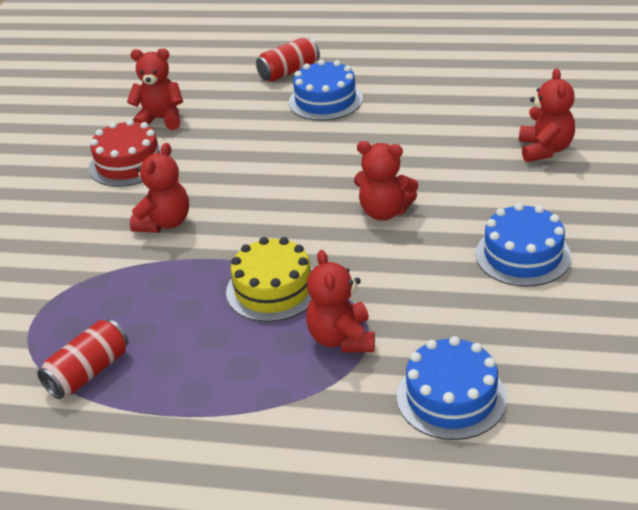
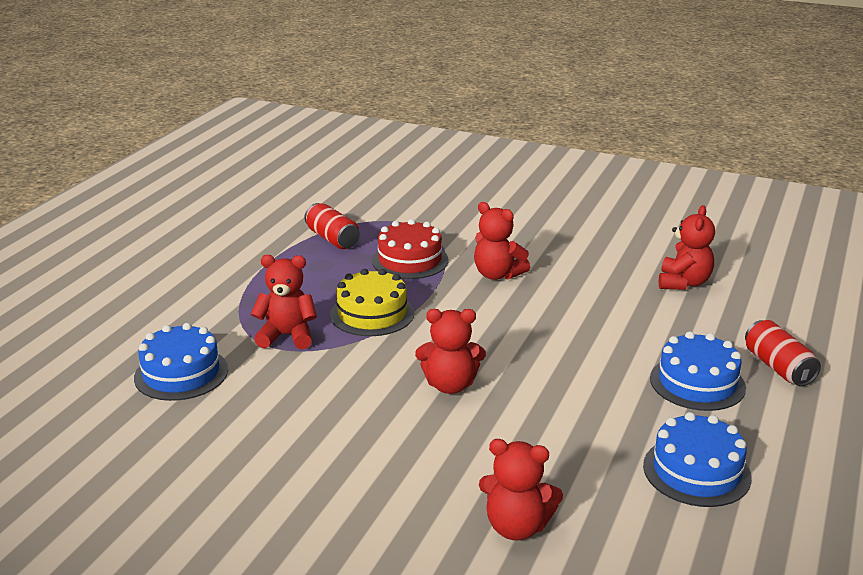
camera: 100 degrees right, 10 degrees down
(128, 163) = (605, 263): red cake -> red cake (410, 260)
(384, 212) = (450, 385): red teddy bear -> red teddy bear turned 120 degrees counterclockwise
(523, 255) = (325, 454): blue cake -> blue cake (696, 471)

